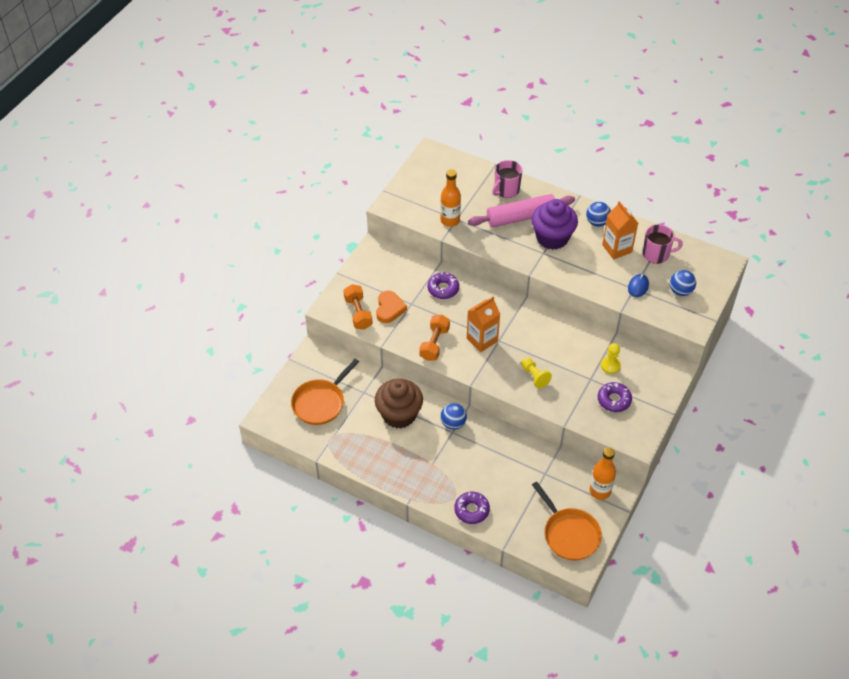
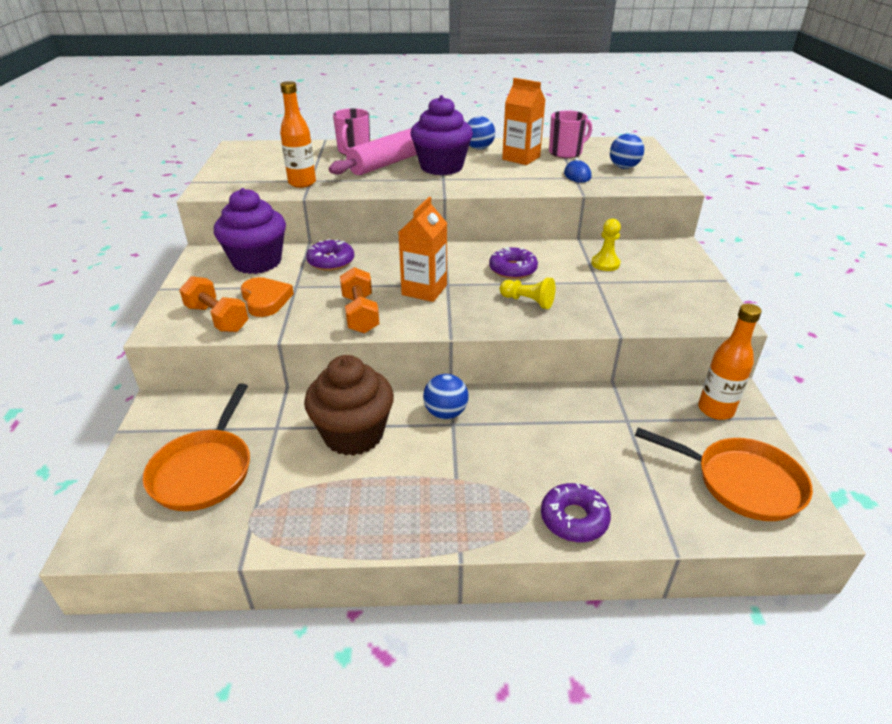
camera: 30 degrees left, 15 degrees down
(400, 270) = (257, 262): none -> purple cupcake
(614, 400) = (647, 291): purple donut -> purple donut (512, 269)

